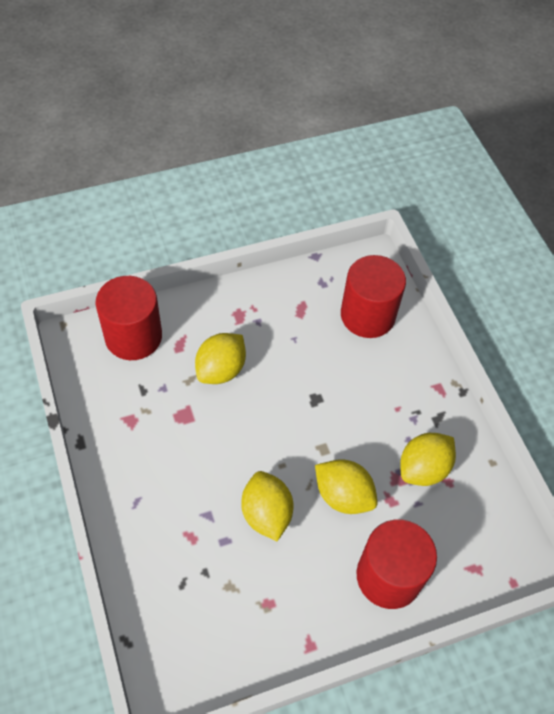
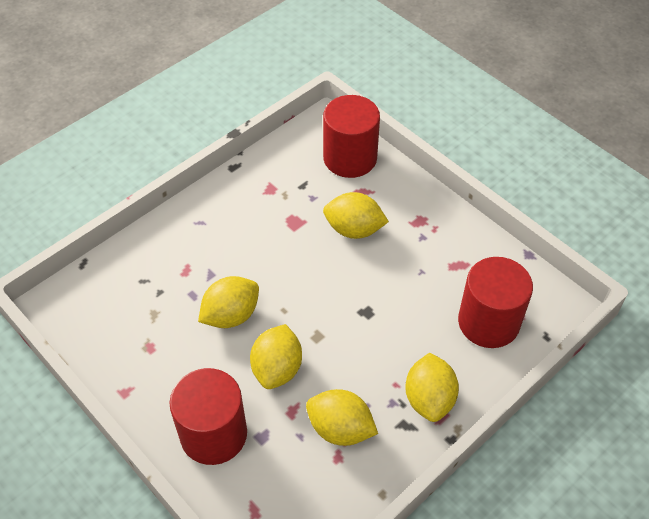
camera: 70 degrees right, 5 degrees down
(421, 390) = (429, 399): none -> yellow lemon

